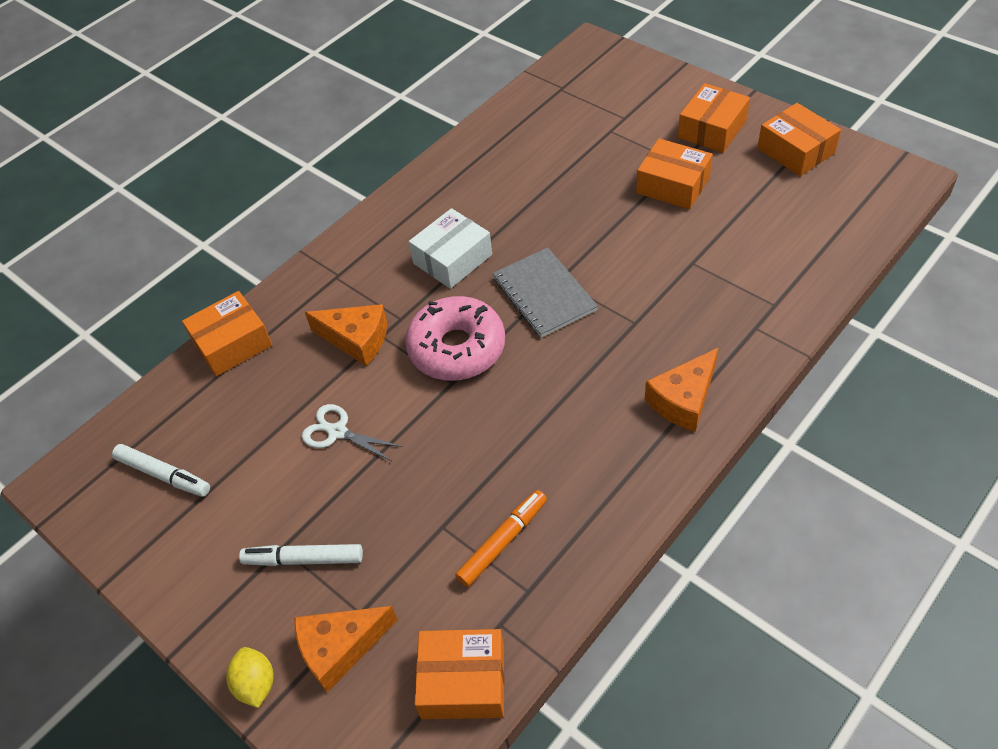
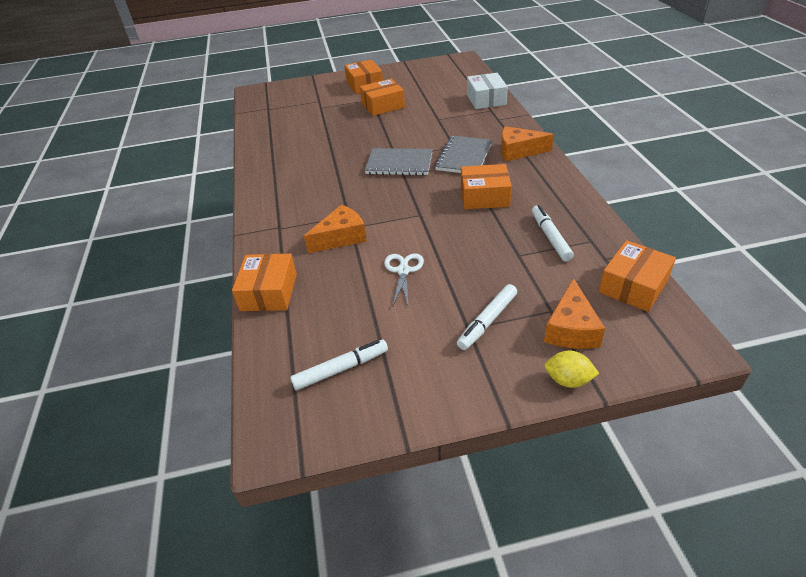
camera: 55 degrees left, 10 degrees down
(337, 432) = (403, 271): white scissors -> white scissors turned 120 degrees clockwise
(452, 259) = (331, 182): white box -> white box (486, 99)
(457, 348) = (398, 204): pink donut -> none
(503, 542) = (550, 237): orange marker -> white marker
(617, 349) = (464, 157): none -> grey notebook
(683, 400) = (518, 151): orange cheese -> orange cheese turned 105 degrees clockwise
(795, 151) = (409, 73): orange box -> orange box (484, 196)

